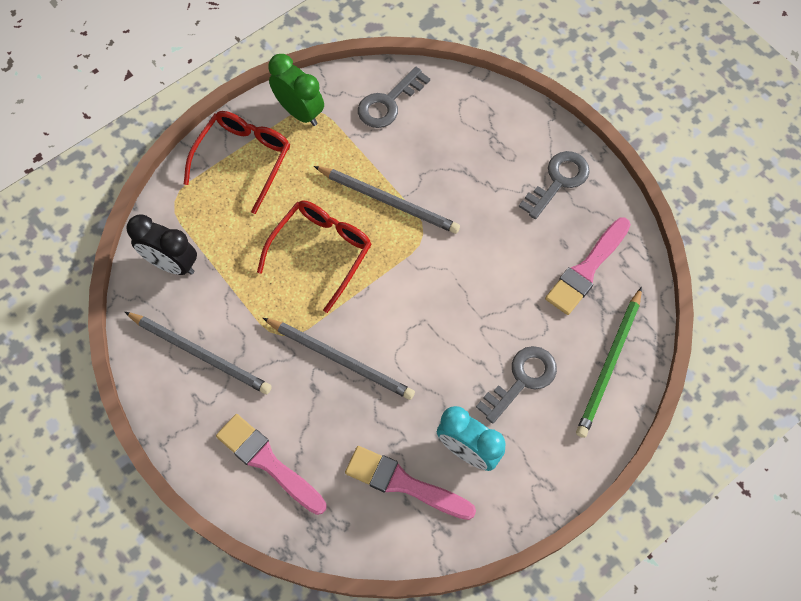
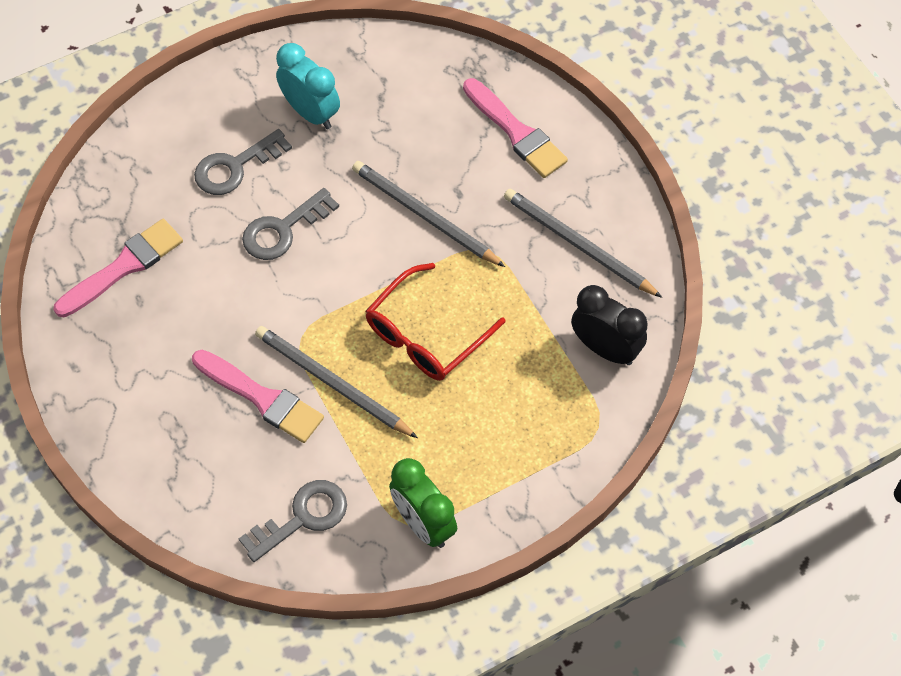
camera: 170 degrees left, 5 degrees down
(243, 160) = (506, 467): red glasses -> none
(404, 483) = (382, 94): pink brush -> pink brush (262, 398)
(558, 181) = (117, 375): grey key -> grey key (283, 230)
(609, 364) = (137, 167): green pencil -> none

